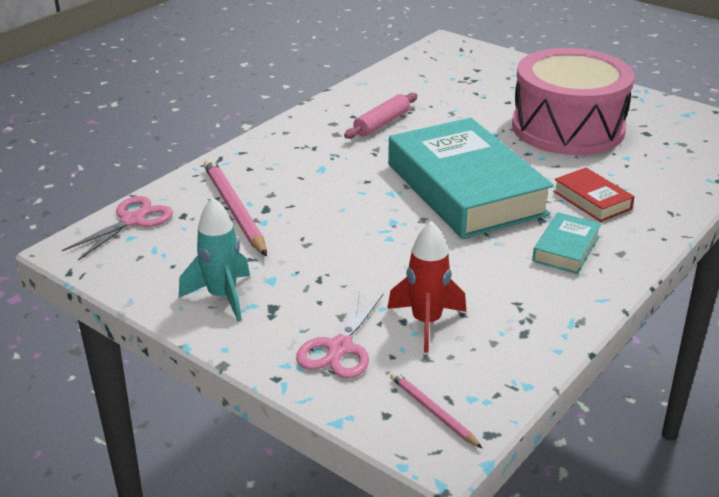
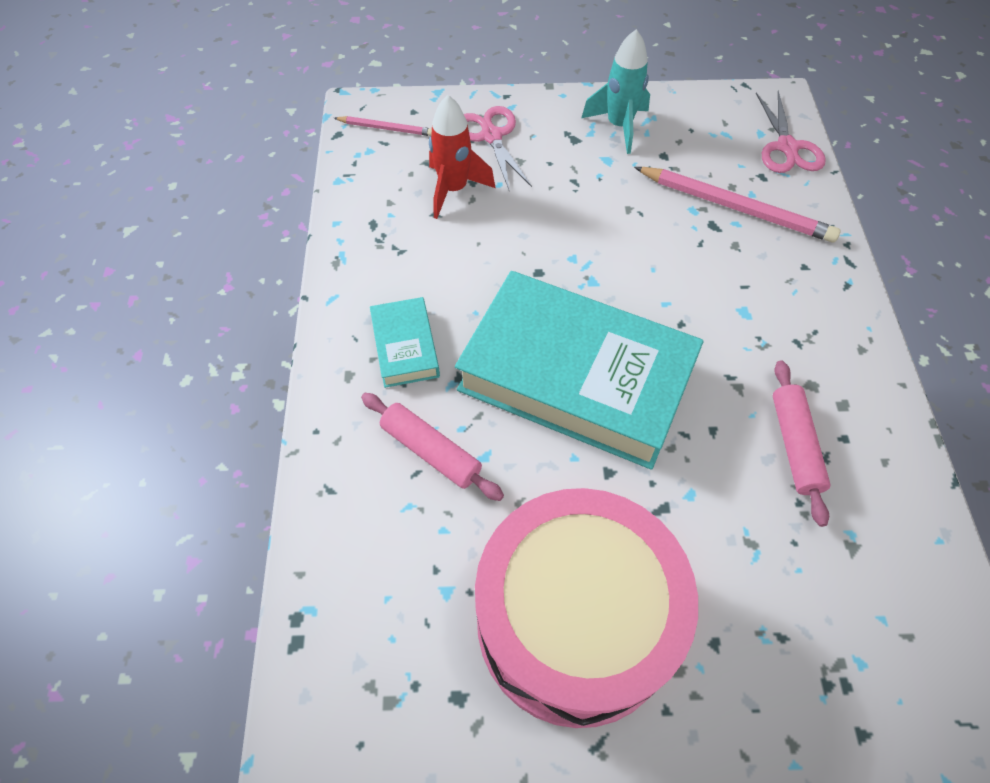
camera: 140 degrees right, 25 degrees up
(592, 200) = (430, 451): red book -> pink rolling pin

